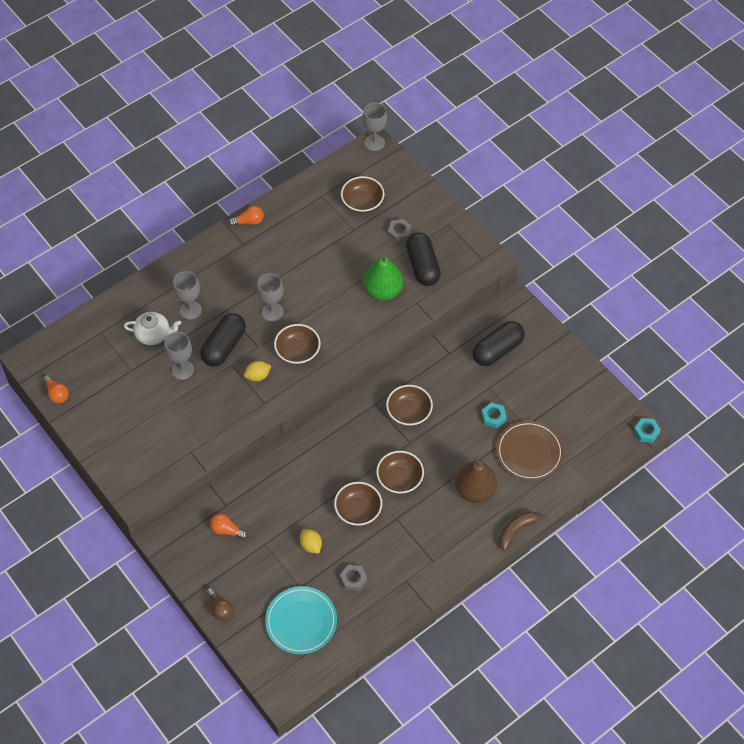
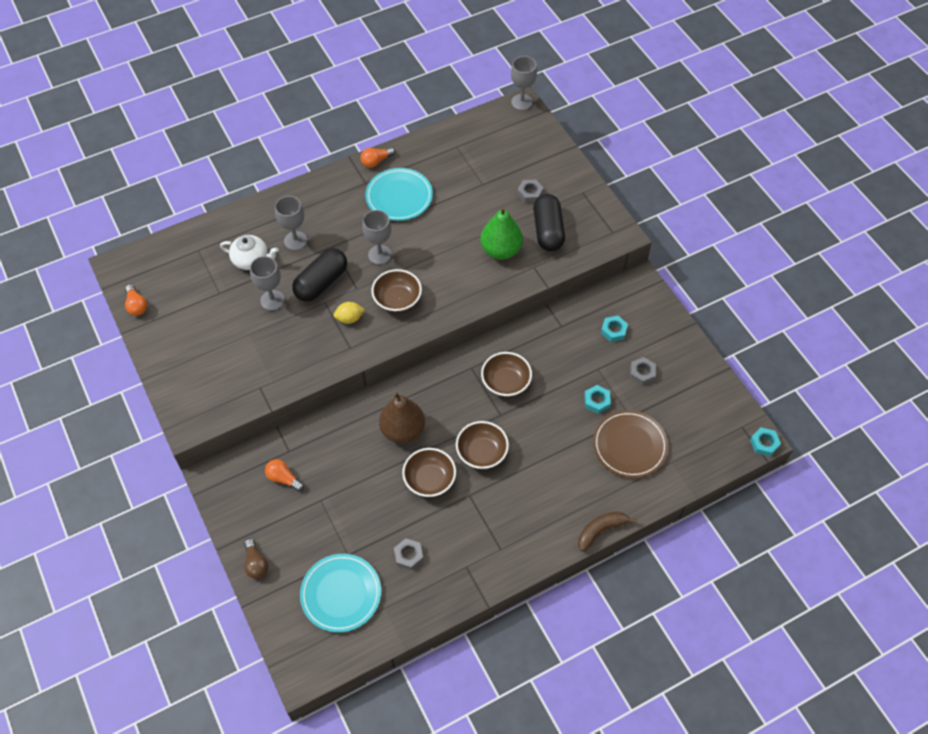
camera: 10 degrees right, 0 degrees up
(249, 221) = (376, 161): orange light bulb -> orange light bulb turned 150 degrees clockwise
(278, 253) = (399, 196): none -> turquoise plate
(311, 545) = (370, 510): yellow lemon -> none
(362, 203) = (497, 159): brown bowl -> none
(475, 490) = (562, 478): brown pear -> brown pear (402, 430)
(497, 350) = (613, 330): black capsule -> turquoise nut
(529, 385) = (642, 373): none -> grey nut

